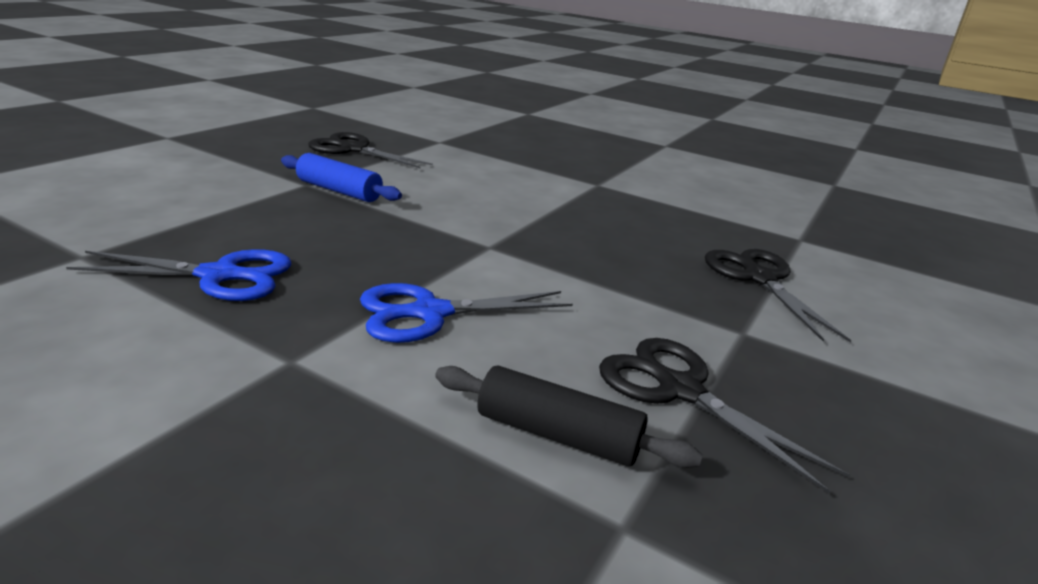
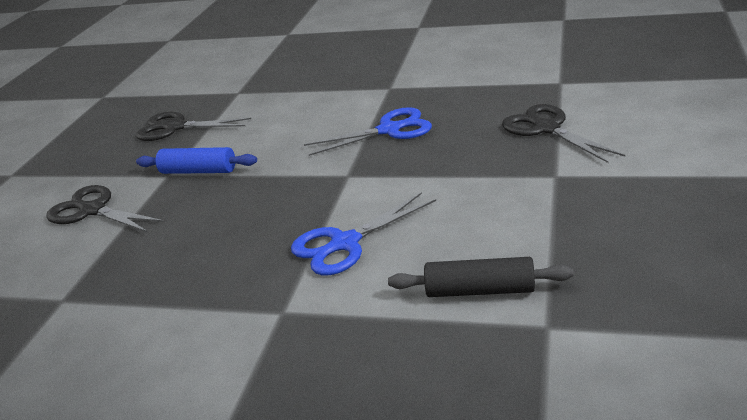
camera: 10 degrees left, 5 degrees up
(219, 276) = (177, 274): blue scissors -> blue scissors (389, 130)
(680, 390) = (535, 232): black scissors -> black scissors (93, 210)

